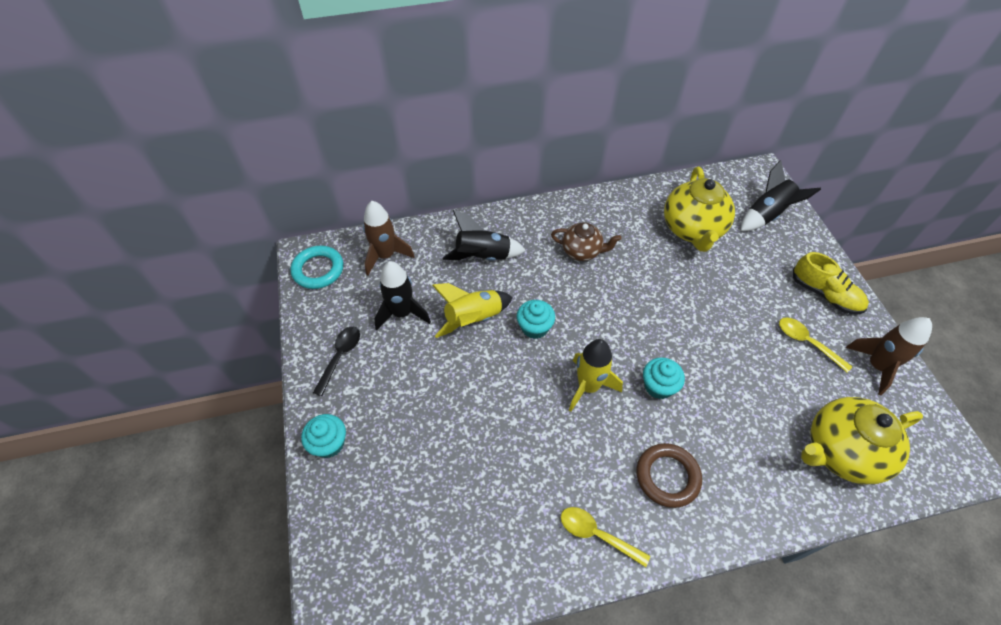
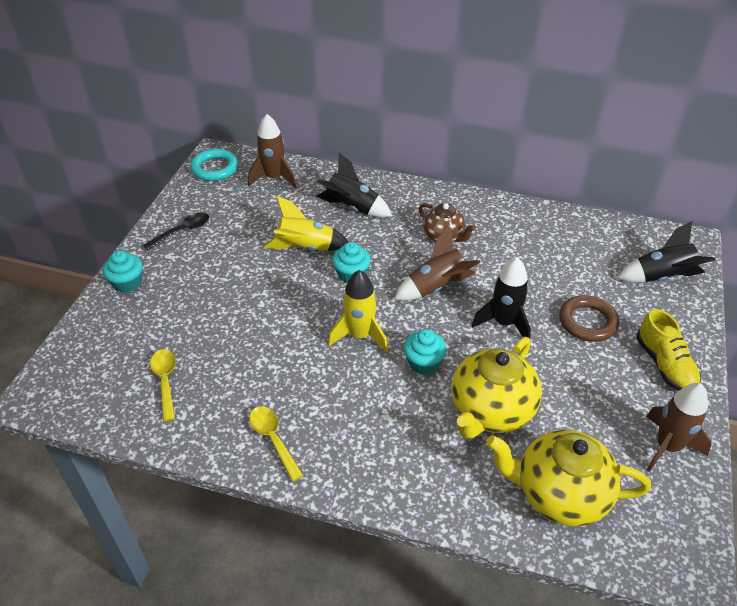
camera: 30 degrees right, 10 degrees down
(402, 313) = (253, 221): black rocket -> black rocket (504, 323)
(613, 306) = (436, 287): none -> brown rocket
(667, 476) = (370, 430): brown ring -> brown ring (587, 322)
(692, 230) = (568, 260): yellow teapot -> yellow teapot (490, 411)
(807, 342) = (606, 394): yellow spoon -> yellow spoon (165, 381)

